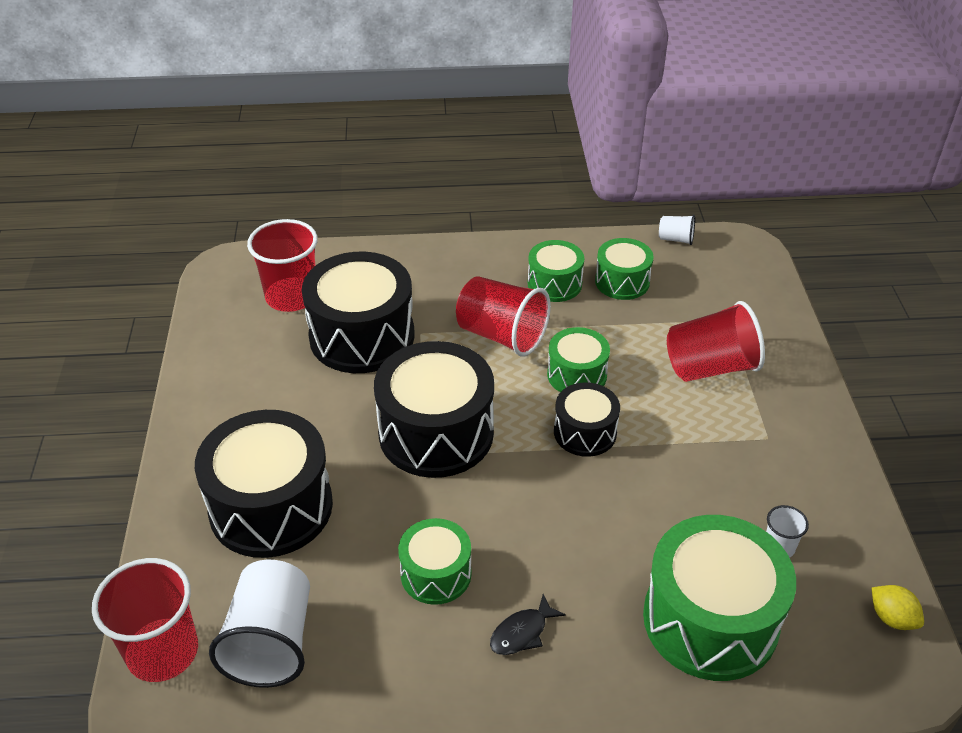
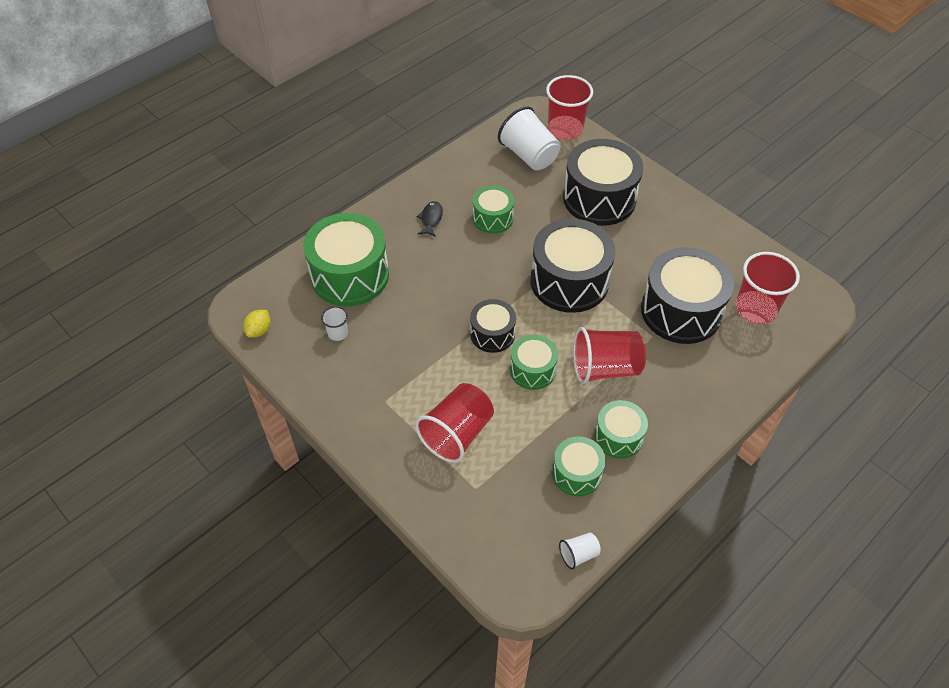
camera: 140 degrees right, 10 degrees up
(892, 618) = (259, 330): yellow lemon -> yellow lemon turned 75 degrees counterclockwise

